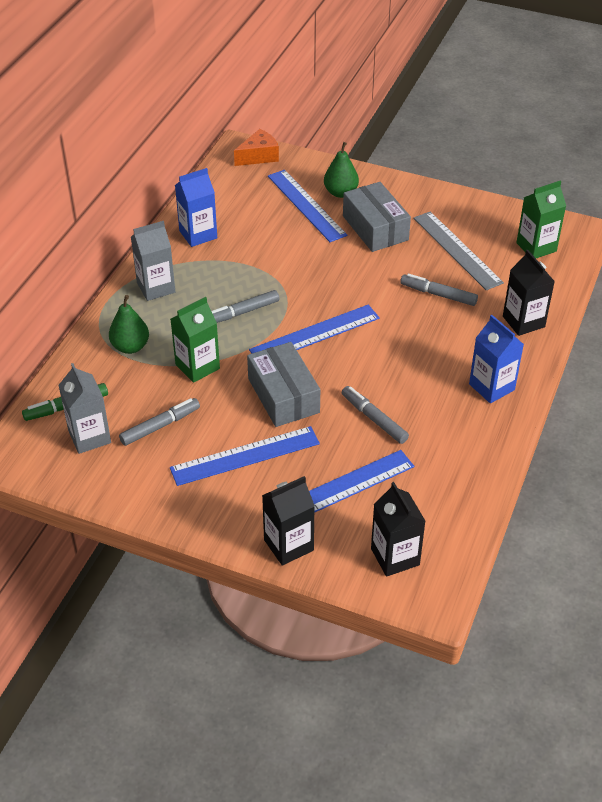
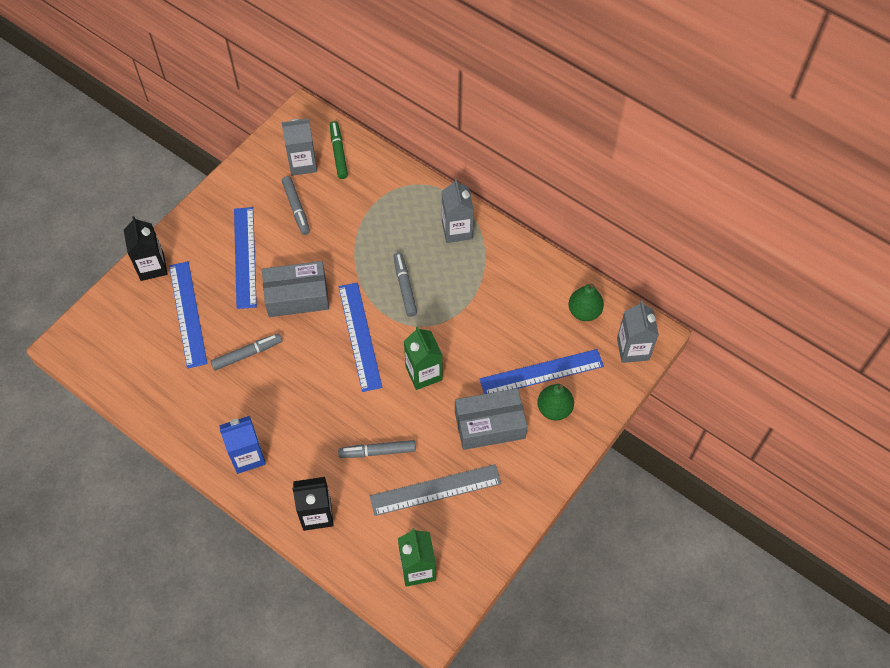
camera: 105 degrees right, 15 degrees up
(130, 347) = (390, 202): green pear -> green pear (584, 311)
(197, 366) = (351, 243): green carton -> green carton (423, 373)
(198, 234) = (520, 273): blue carton -> none
(259, 156) = (633, 349): orange cheese -> grey carton
(395, 557) = (112, 330): black carton -> none
(438, 294) = (377, 451): grey marker -> grey marker turned 135 degrees counterclockwise

